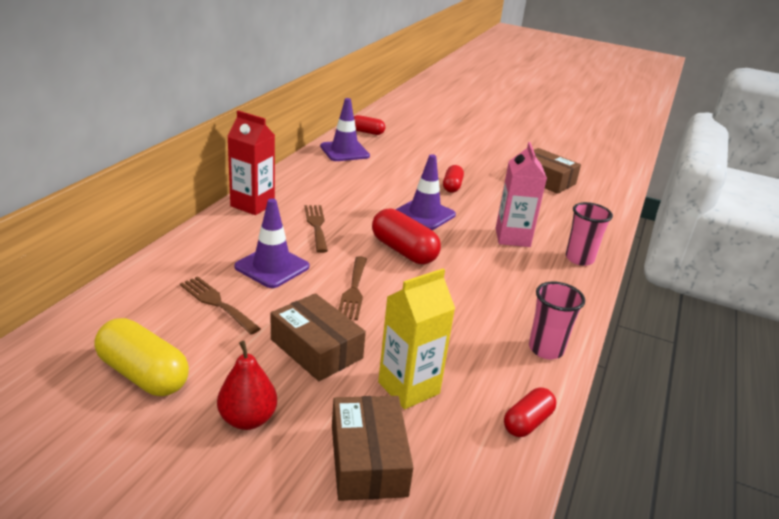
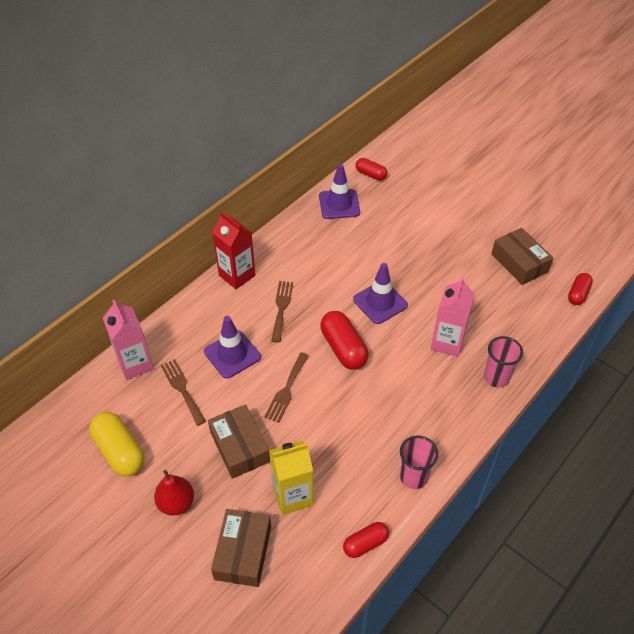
camera: 20 degrees right, 20 degrees up
(143, 287) = (135, 364): none -> pink carton
(452, 186) = (421, 265): red capsule -> red capsule (578, 294)

